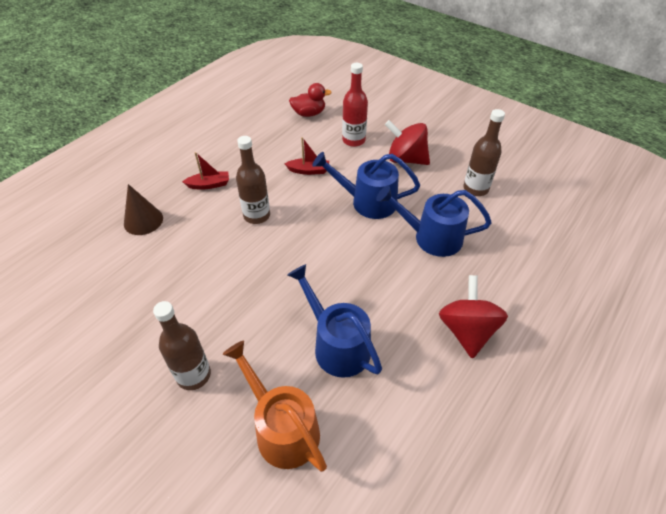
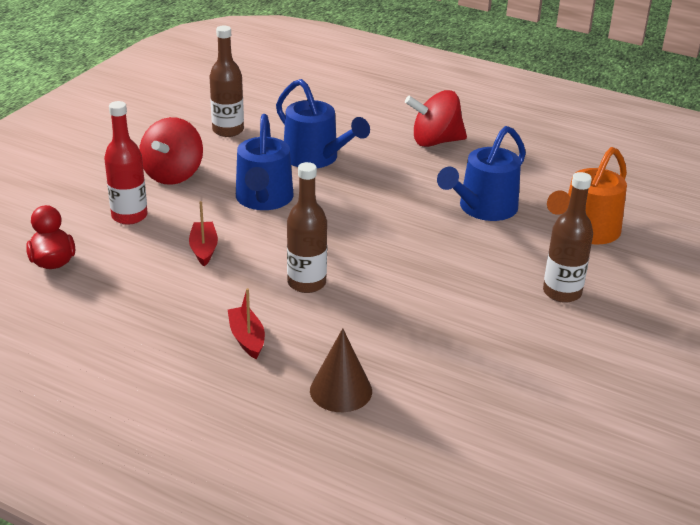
camera: 100 degrees left, 15 degrees down
(431, 237) = (316, 158): blue watering can -> blue watering can turned 45 degrees counterclockwise

